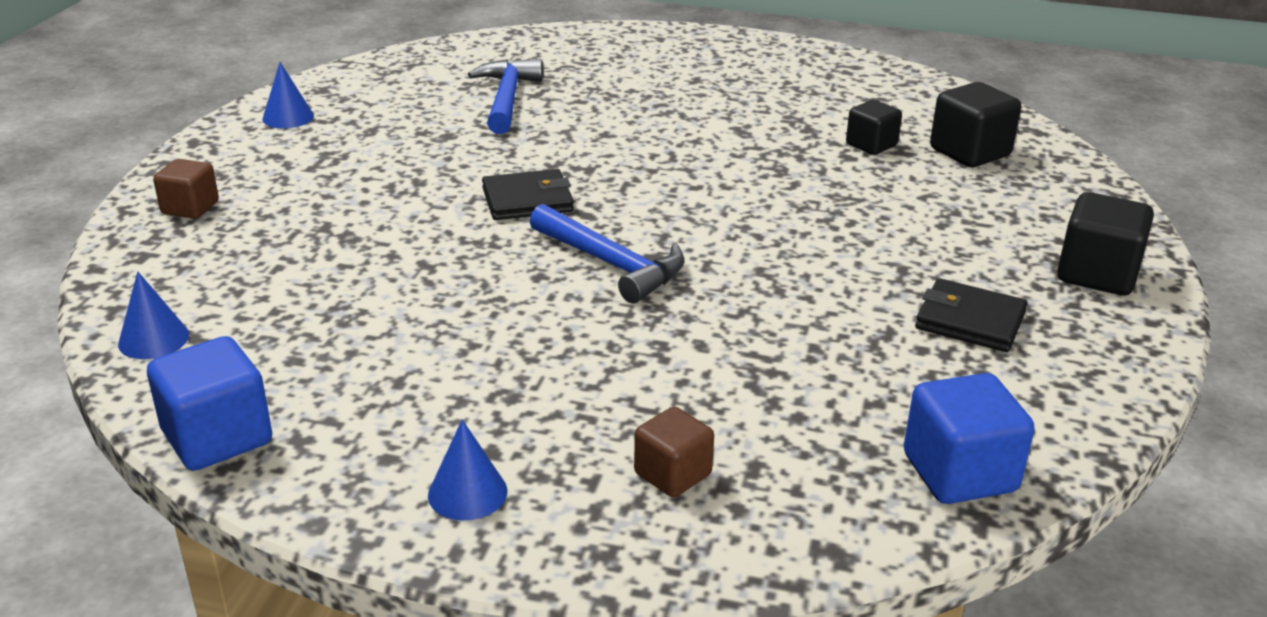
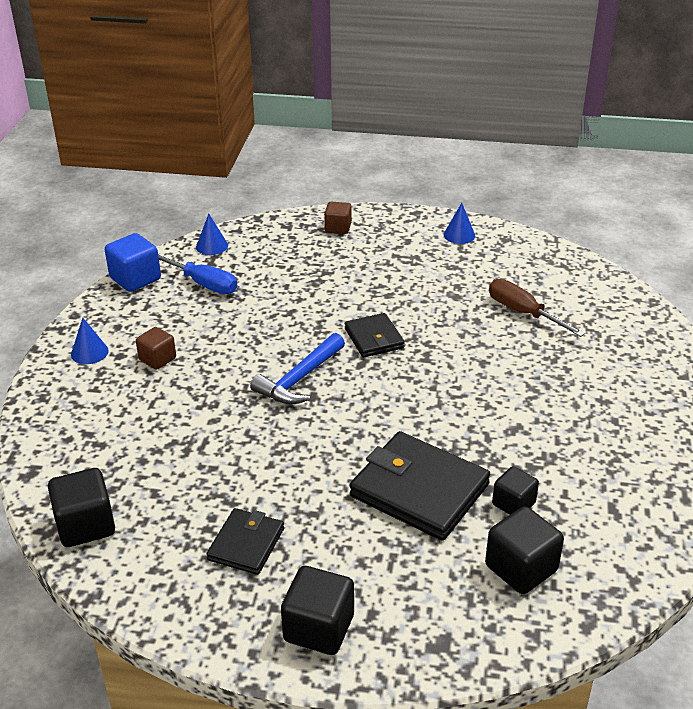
camera: 85 degrees right, 5 degrees up
(288, 351) = (203, 284): none -> blue screwdriver
(507, 99) = (523, 313): blue hammer -> brown screwdriver
(672, 474) = (96, 415): brown cube -> brown cube (157, 359)
(853, 195) = (419, 490): none -> black wallet
(959, 473) = (85, 525): blue cube -> black cube

